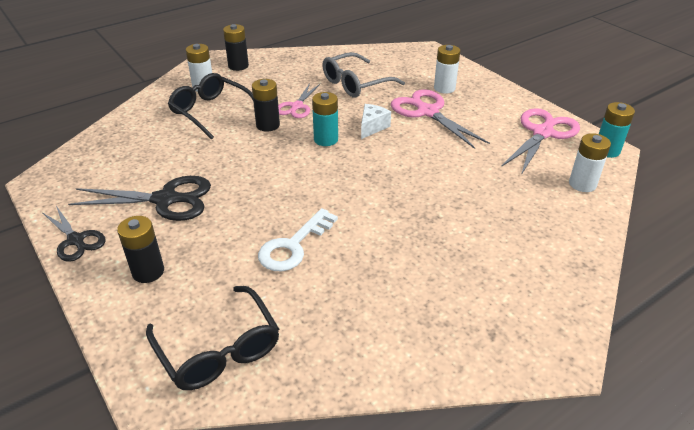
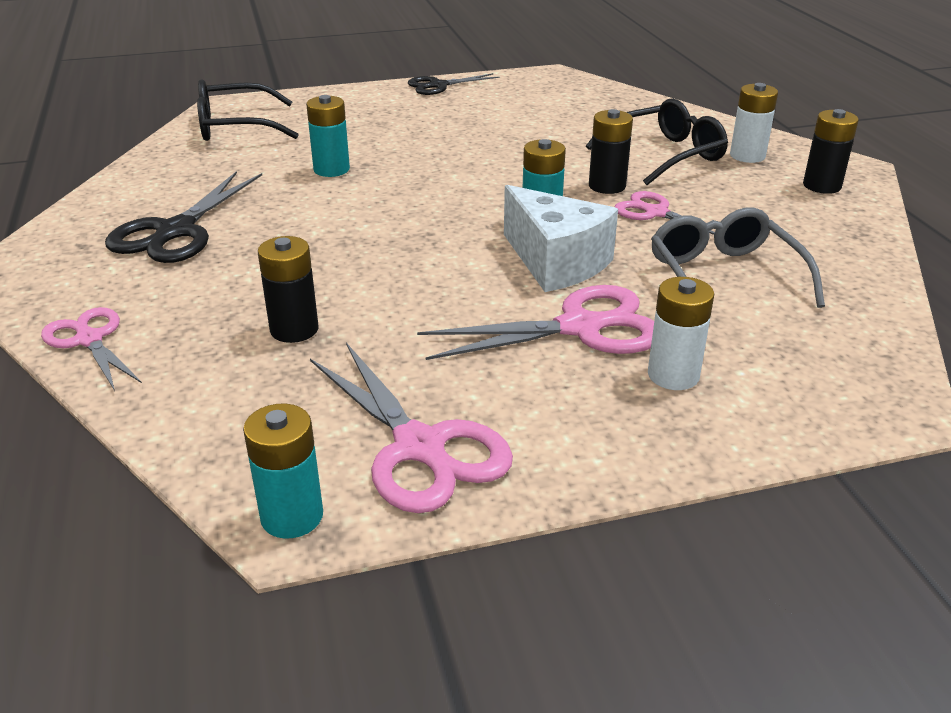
camera: 110 degrees right, 5 degrees down
(148, 272) = (363, 108): black battery -> black battery (294, 329)
(166, 200) = (472, 120): black scissors -> black scissors (175, 232)
(293, 246) = (331, 169): white key -> turquoise battery
(372, 127) = (556, 262): white cheese -> white cheese, size x1.78
(577, 264) = (89, 339): none -> pink scissors
(582, 184) = (229, 425): white battery -> none

